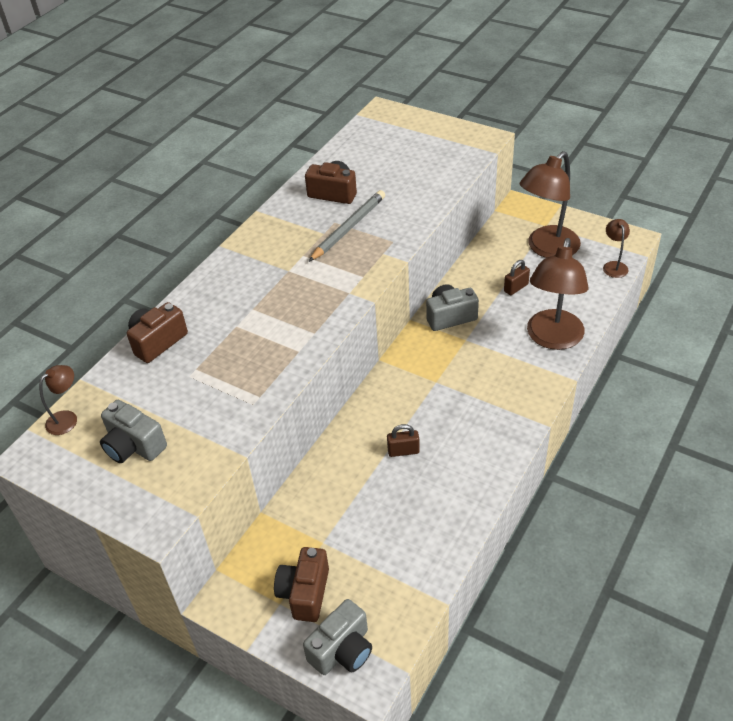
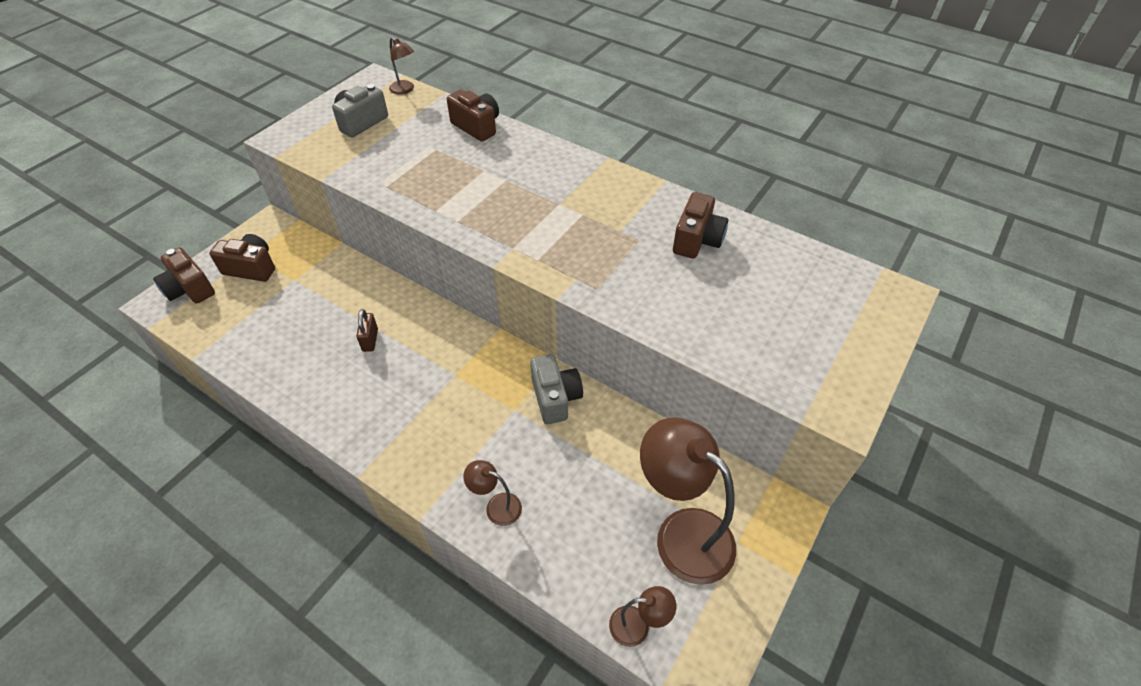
camera: 90 degrees right, 5 degrees up
(342, 650) = (190, 289): grey camera -> brown camera
(348, 228) = (627, 251): grey pencil -> none
(516, 288) = (600, 478): brown padlock -> none
(553, 339) = (496, 506): brown lamp -> brown lamp, size x0.47

